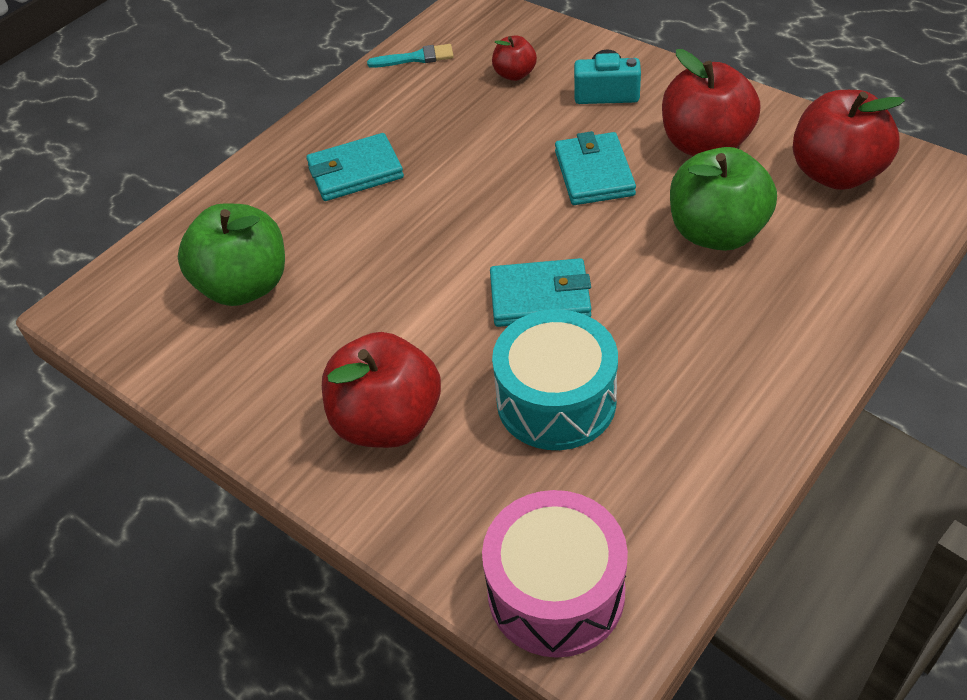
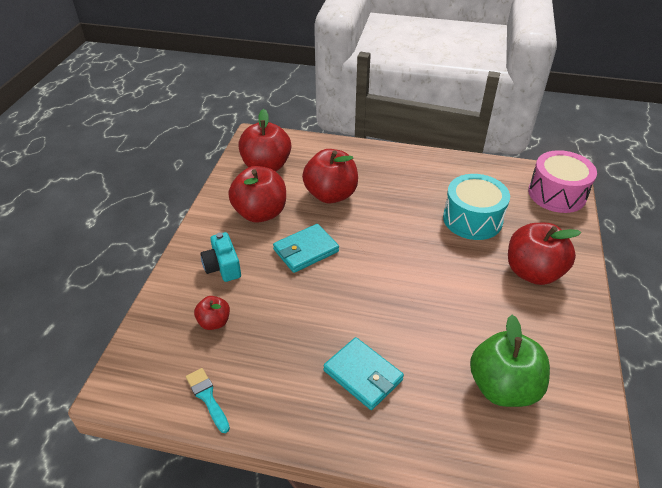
camera: 120 degrees left, 5 degrees down
(540, 297) = (415, 243): turquoise wallet -> none
(716, 233) = (331, 195): green apple -> red apple

